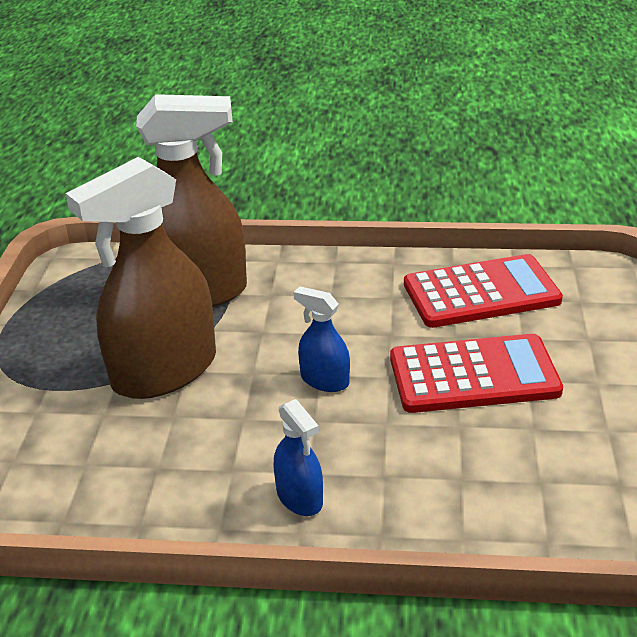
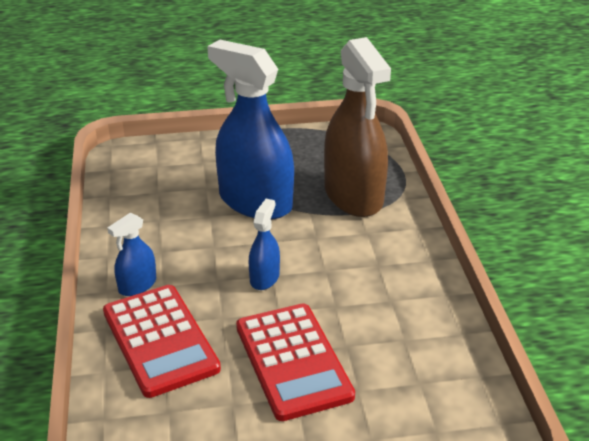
camera: 75 degrees right, 0 degrees up
(164, 371) = (255, 202): brown spray bottle -> blue spray bottle
(481, 293) = (419, 356): red calculator -> red calculator (160, 340)

